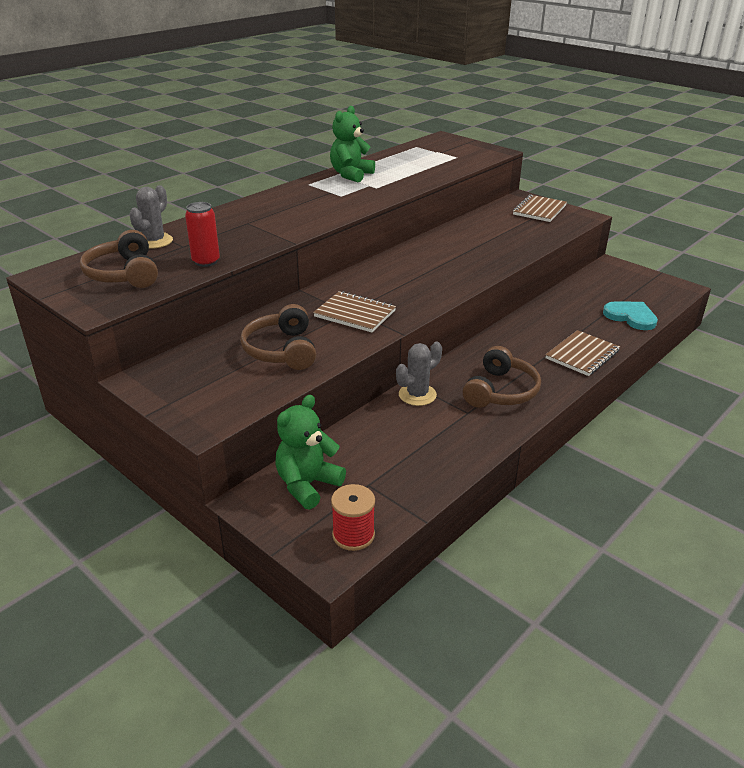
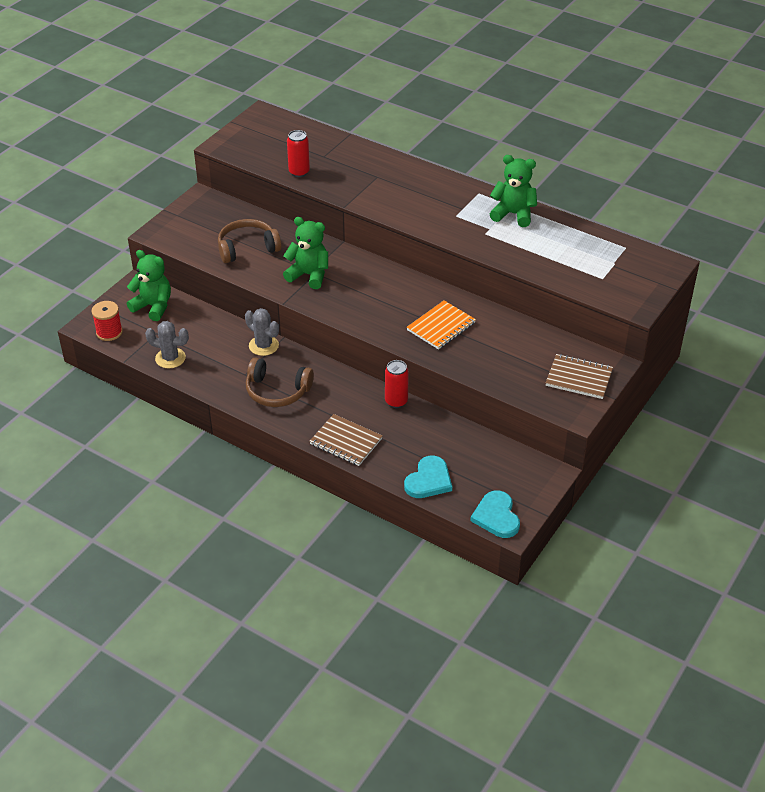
camera: 80 degrees right, 10 degrees up
(124, 274) = (271, 143): brown headphones -> none
(154, 241) = (328, 142): grey cactus -> grey cactus (170, 358)
(355, 314) = (309, 275): brown notebook -> green teddy bear
(462, 254) = (441, 326): none -> orange notebook
(521, 322) = (396, 401): none -> red can
(669, 292) = (496, 516): none -> turquoise heart

